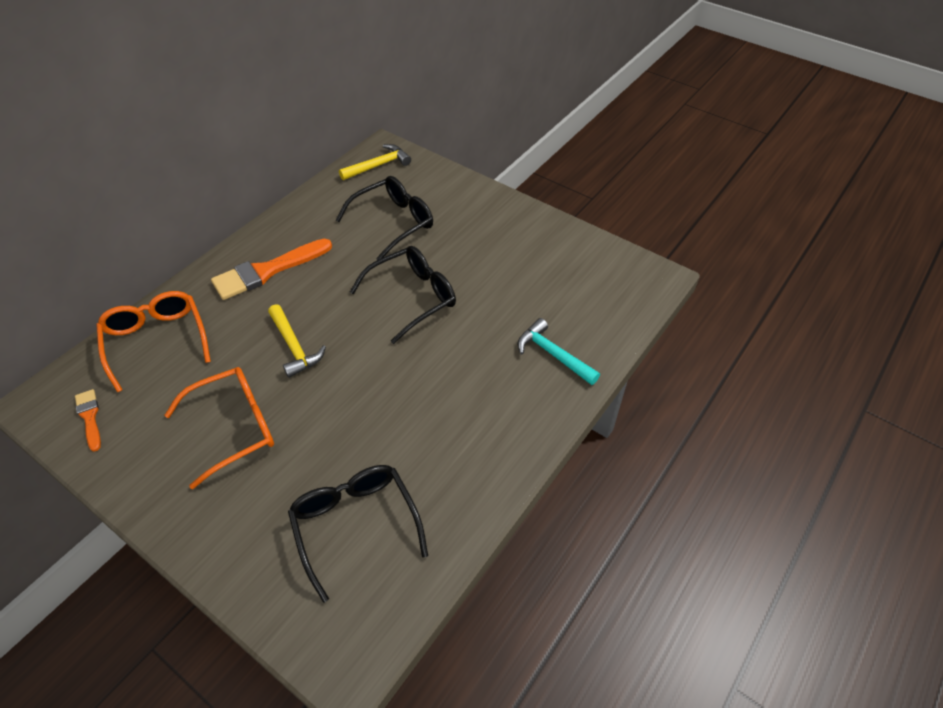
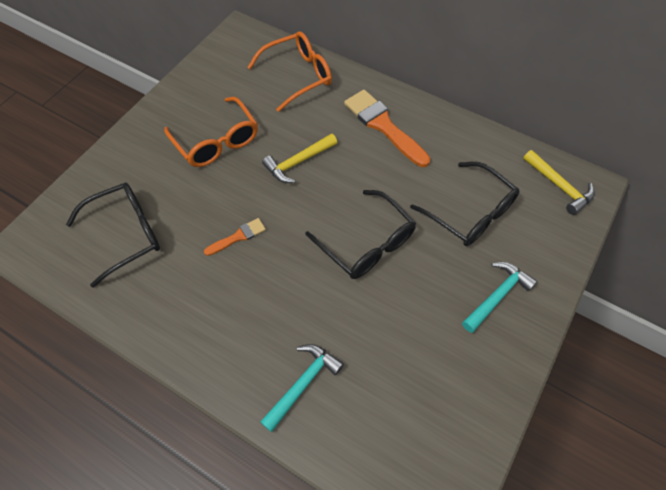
camera: 85 degrees right, 10 degrees up
(90, 417) = (227, 60): orange brush -> orange brush (238, 237)
(479, 219) = (497, 295): none -> turquoise hammer

